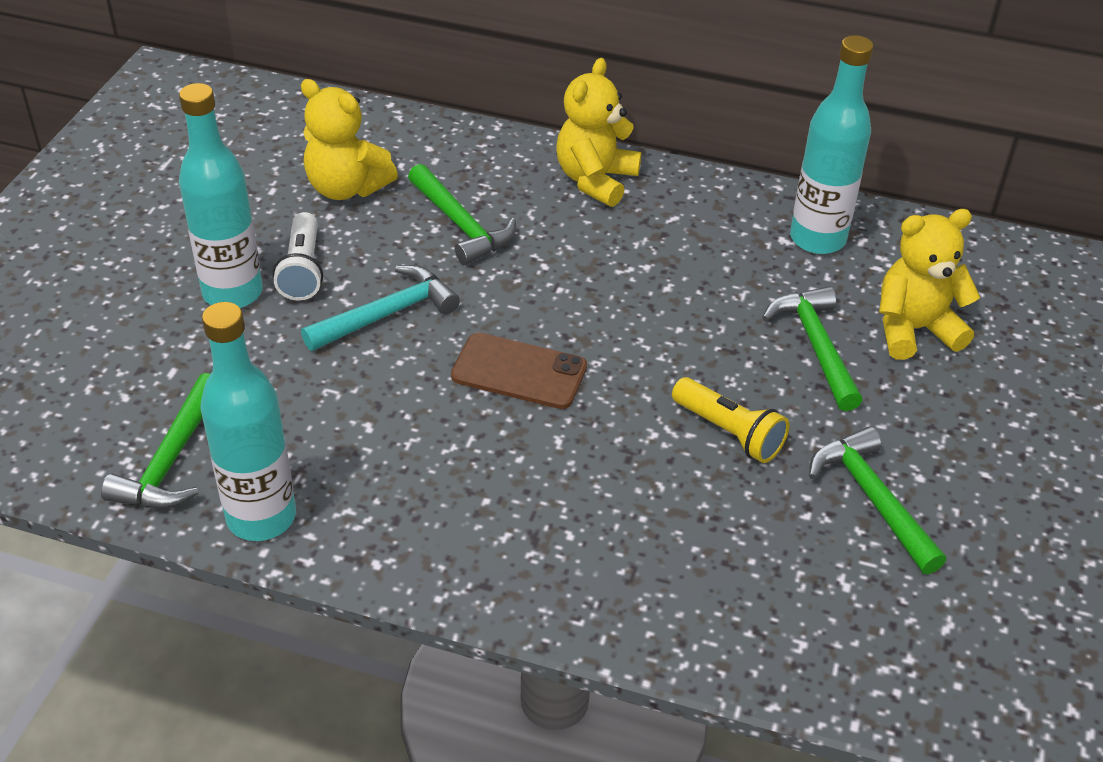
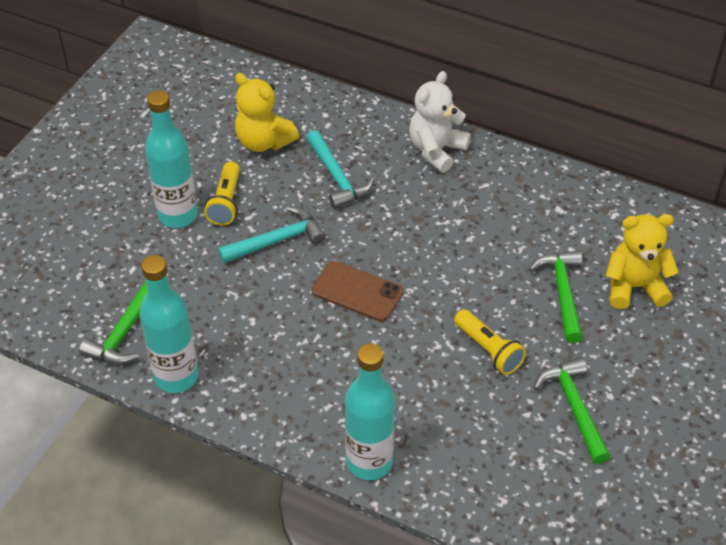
camera: 10 degrees right, 5 degrees up
(302, 270) = (226, 202): white flashlight -> yellow flashlight
(461, 225) = (337, 177): green hammer -> turquoise hammer
(595, 180) = (436, 150): yellow teddy bear -> white teddy bear
(817, 239) = (583, 210): turquoise bottle -> turquoise bottle (369, 462)

